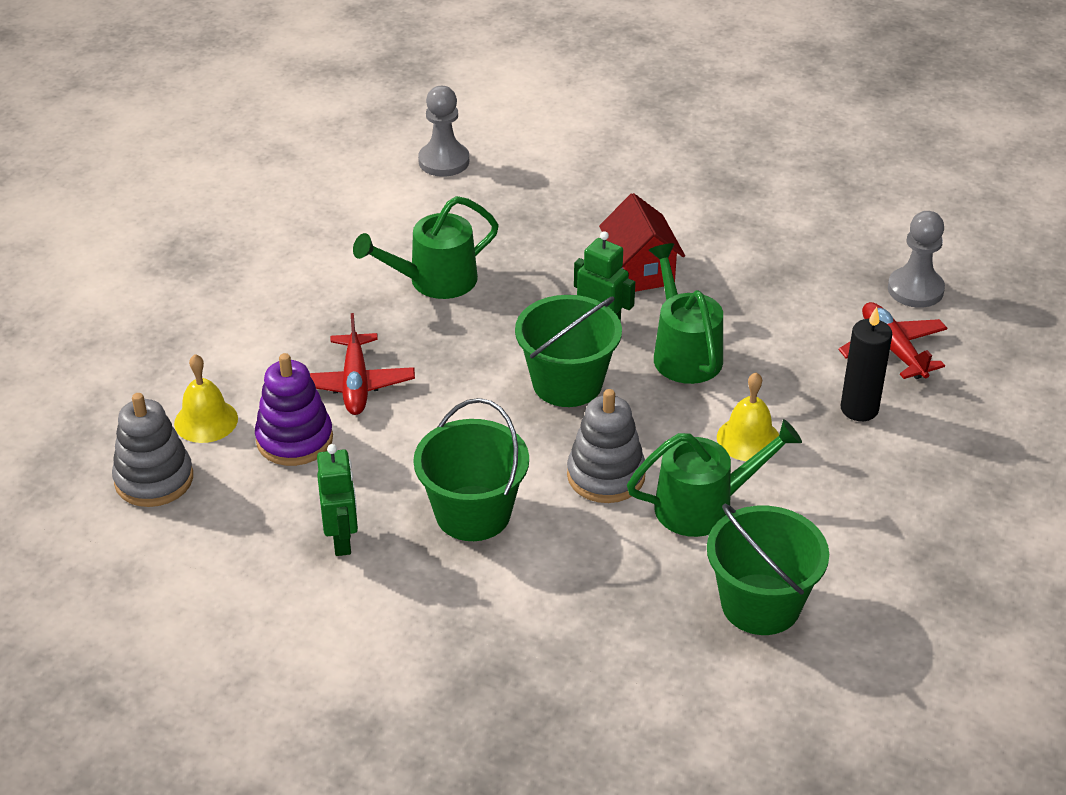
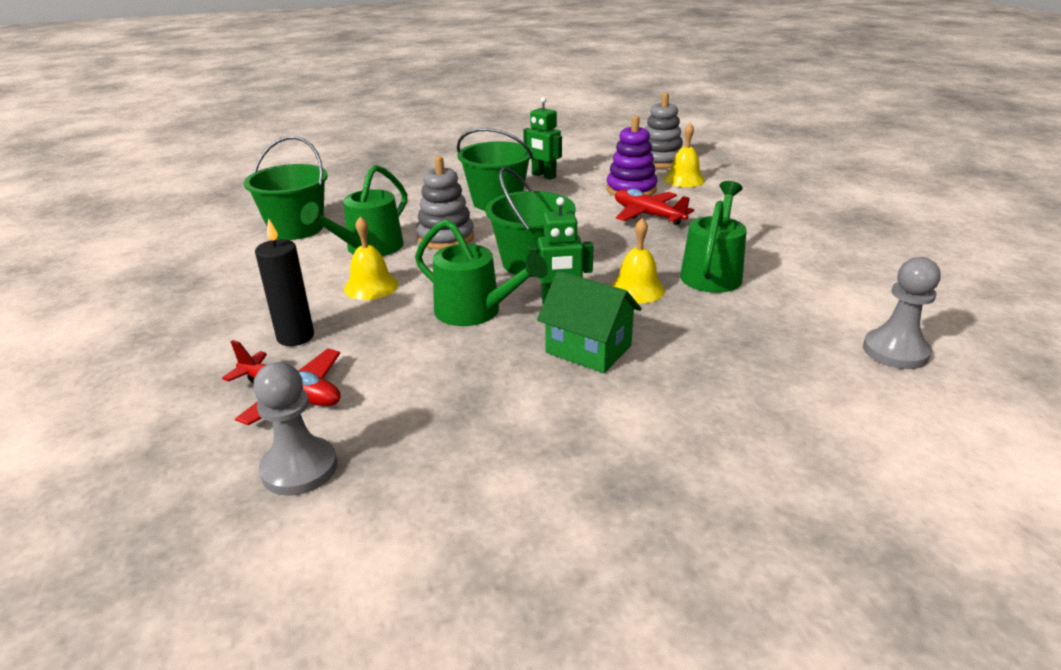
camera: 140 degrees right, 10 degrees down
(522, 300) = (637, 289): none -> yellow bell
(640, 270) = (588, 349): red house -> green house

